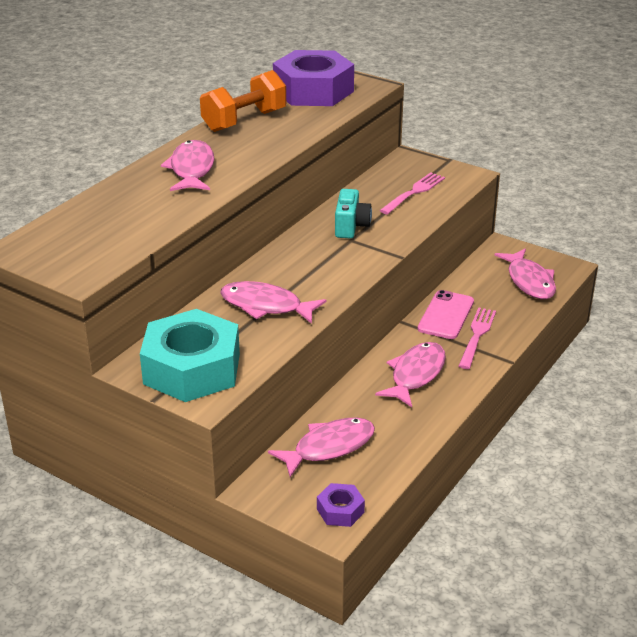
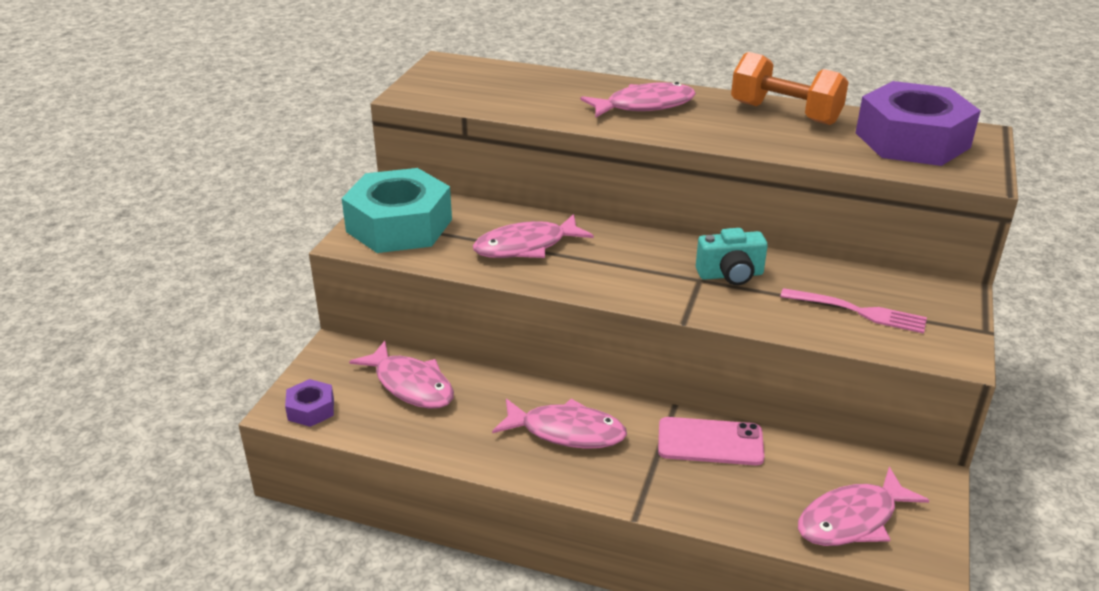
camera: 75 degrees right, 0 degrees up
(266, 306) = (526, 246): pink fish -> pink fish turned 120 degrees counterclockwise
(477, 336) = (678, 477): pink fork -> none

